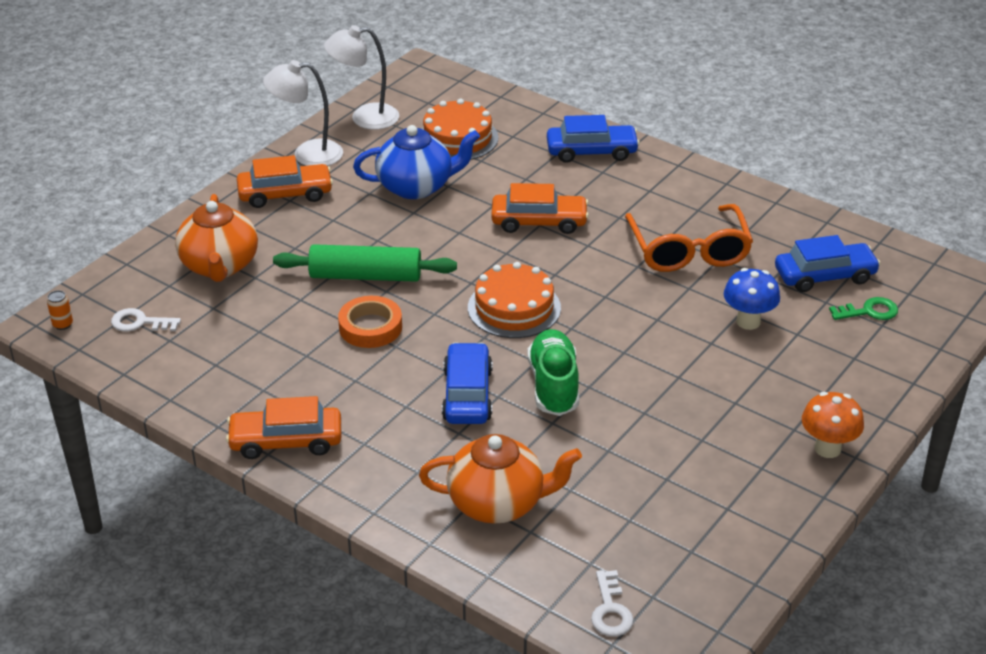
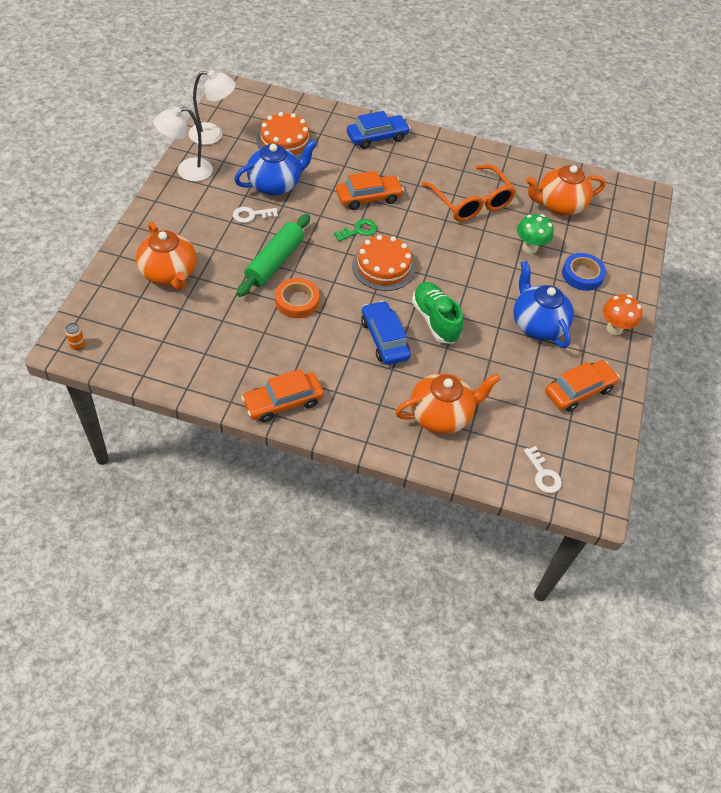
camera: 25 degrees left, 15 degrees up
(140, 322) = (134, 331): white key -> white key (251, 215)
(285, 194) = (187, 207): orange car -> orange car (579, 391)
(364, 117) = (213, 135): white lamp -> white lamp turned 150 degrees counterclockwise
(365, 276) = (274, 262): green rolling pin -> green rolling pin turned 45 degrees counterclockwise
(706, 420) = (537, 324): none -> blue teapot
(748, 322) = (529, 248): blue mushroom -> green mushroom
(813, 370) = (582, 275): none -> blue tape
(825, 276) = (559, 205): blue car -> orange teapot
(869, 311) = (595, 226): green key -> green key (359, 230)

